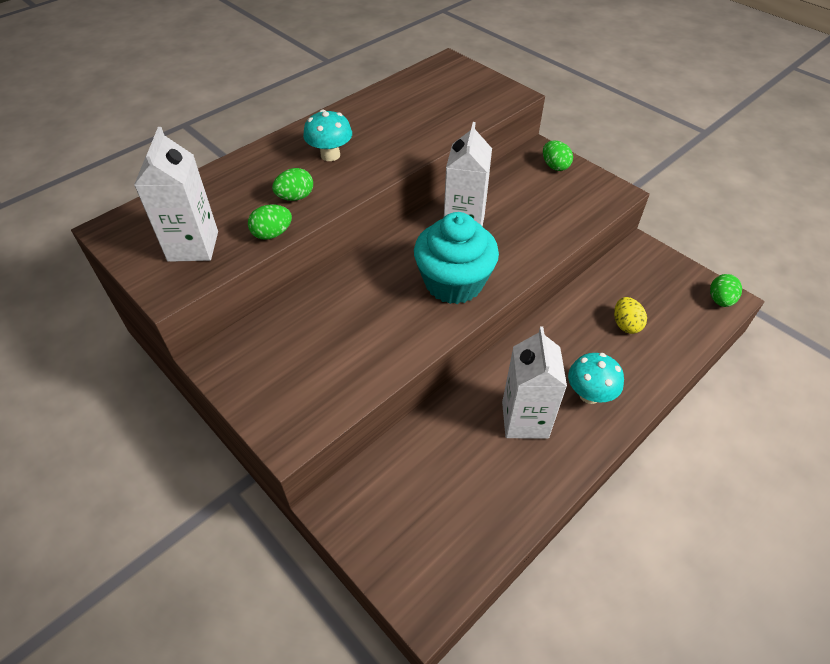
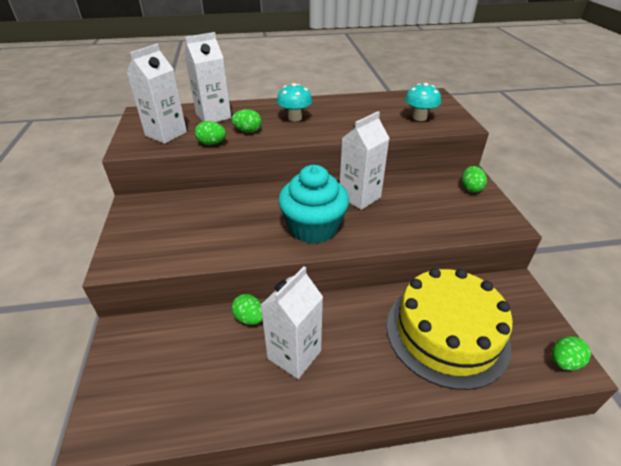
camera: 35 degrees right, 10 degrees down
(224, 193) = (213, 116): none -> white carton
(451, 412) = (249, 318): none -> green egg
(589, 394) = (363, 367): turquoise mushroom -> turquoise mushroom (419, 117)
(625, 324) = (447, 333): yellow egg -> yellow cake

